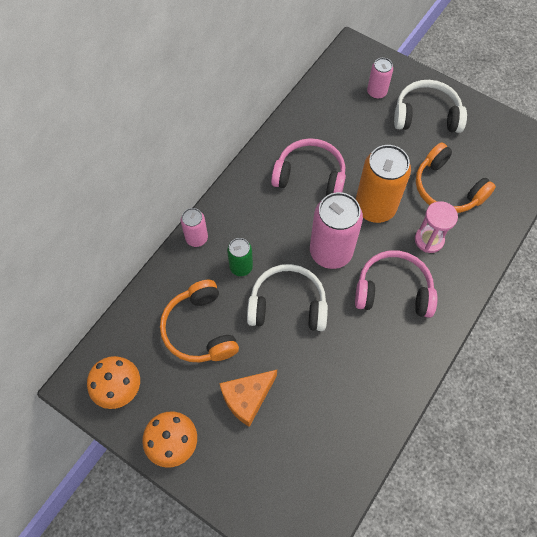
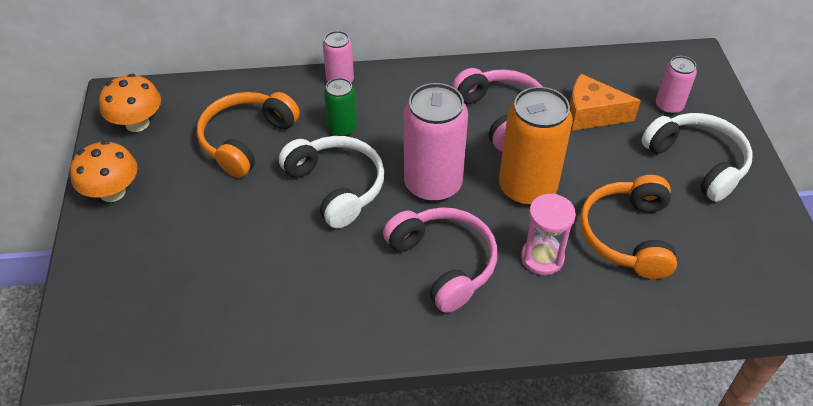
camera: 50 degrees right, 15 degrees down
(247, 398) = (204, 218): orange cheese -> orange cheese (591, 114)

